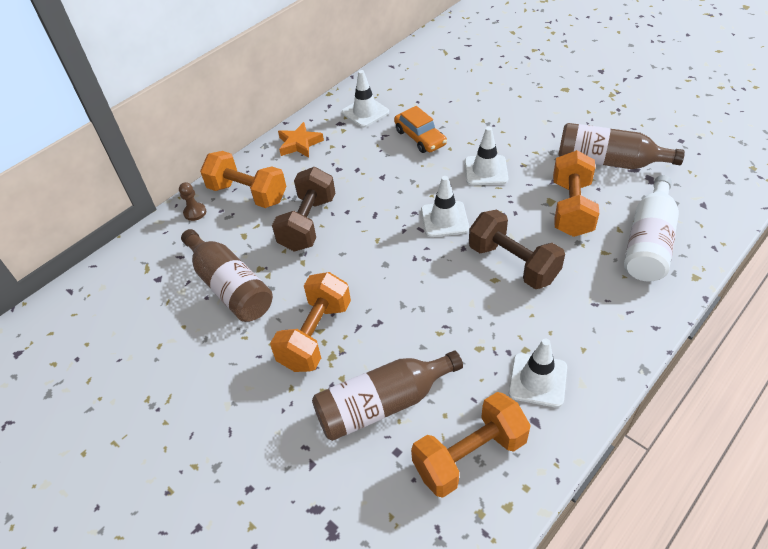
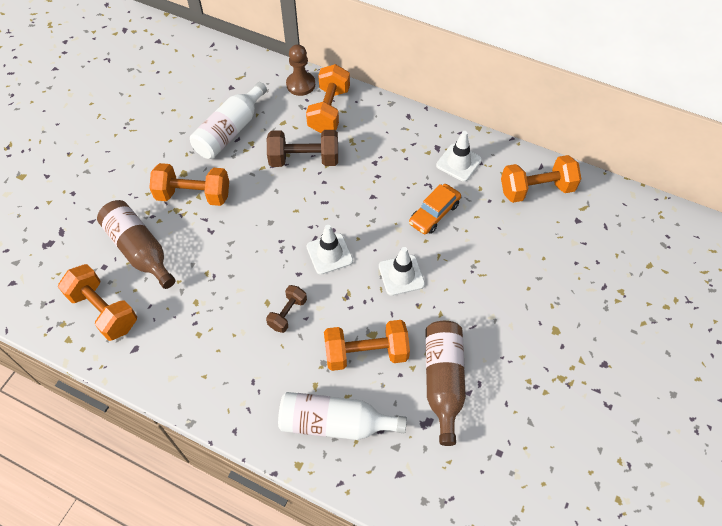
camera: 70 degrees right, 10 degrees up
(195, 212) = (300, 84): brown pawn -> brown pawn, size x1.61
(230, 287) = (230, 131): brown bottle -> white bottle
(299, 144) = (400, 126): orange star -> none
(416, 73) = (536, 189): none -> orange dumbbell
(513, 263) = (287, 313): brown dumbbell -> brown dumbbell, size x0.58
(537, 380) = (171, 346): white traffic cone -> none

